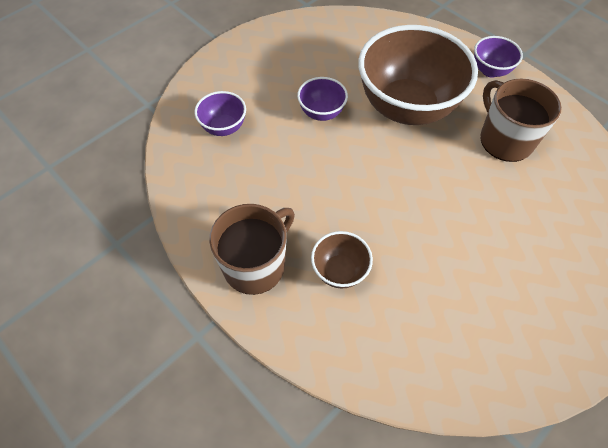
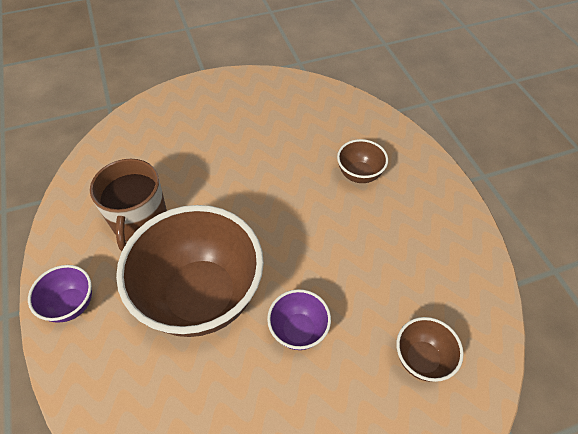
camera: 155 degrees left, 5 degrees down
(224, 127) = (422, 359): purple bowl -> brown bowl
(255, 265) = (426, 202): brown mug -> none

